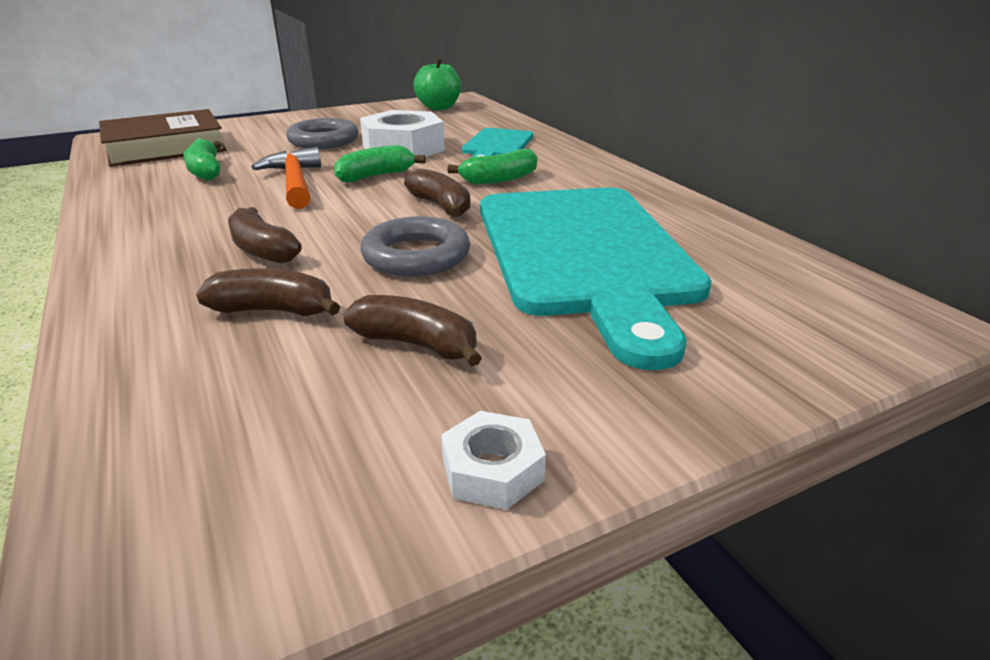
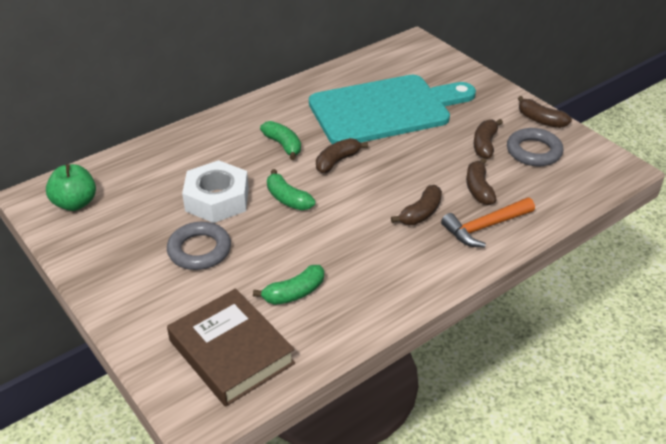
camera: 100 degrees left, 10 degrees up
(295, 182) = (310, 234): orange hammer -> orange hammer (485, 227)
(416, 256) = (407, 158): grey ring -> grey ring (533, 151)
(492, 470) = (540, 120): white nut -> brown banana
(497, 145) = (204, 154): turquoise cutting board -> none

